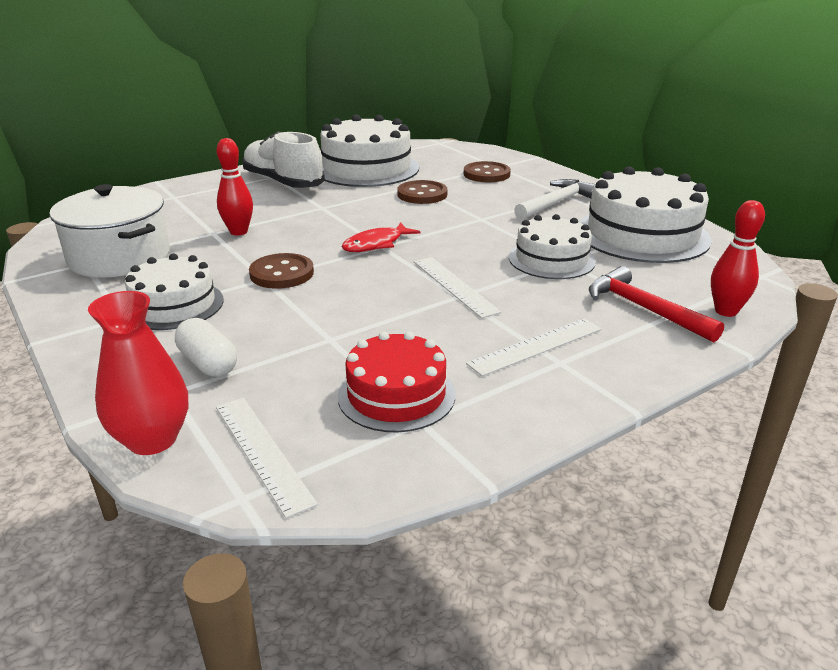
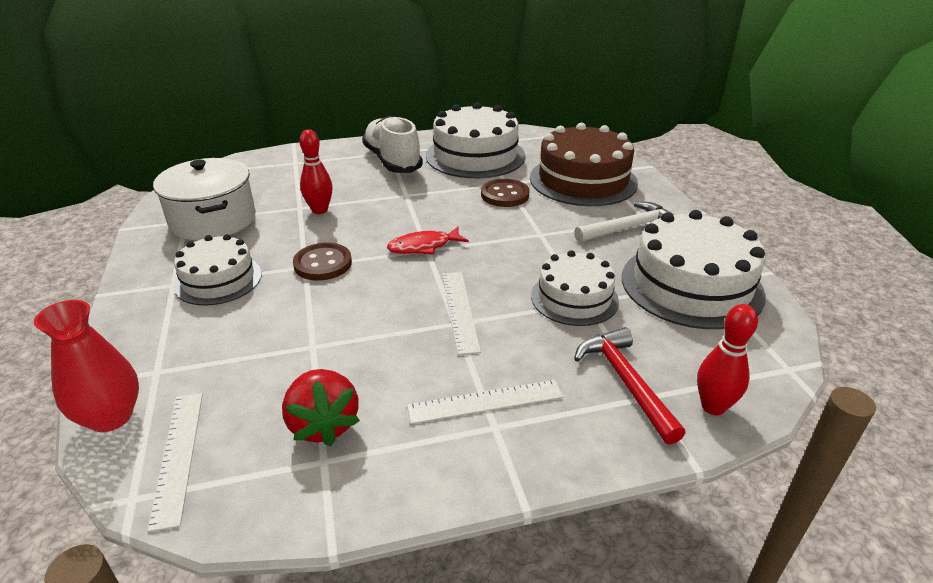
camera: 20 degrees right, 5 degrees up
(208, 363) = (202, 348): white capsule -> none
(396, 395) = (323, 424): red cake -> red strawberry
(486, 174) = (583, 180): brown button -> brown cake

